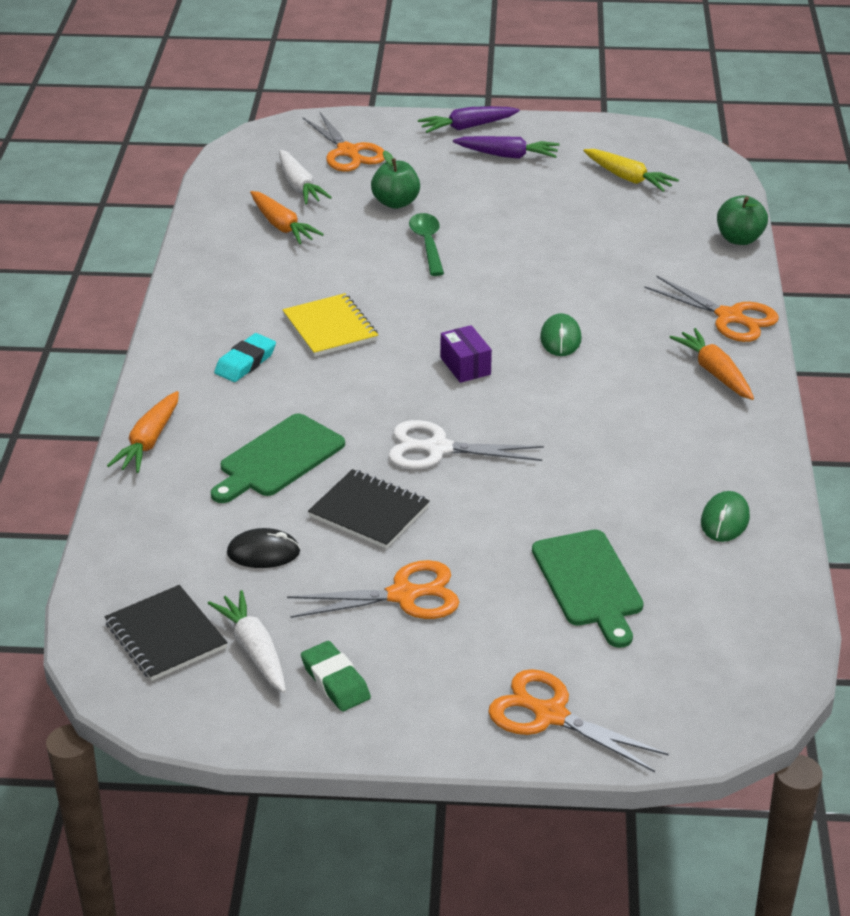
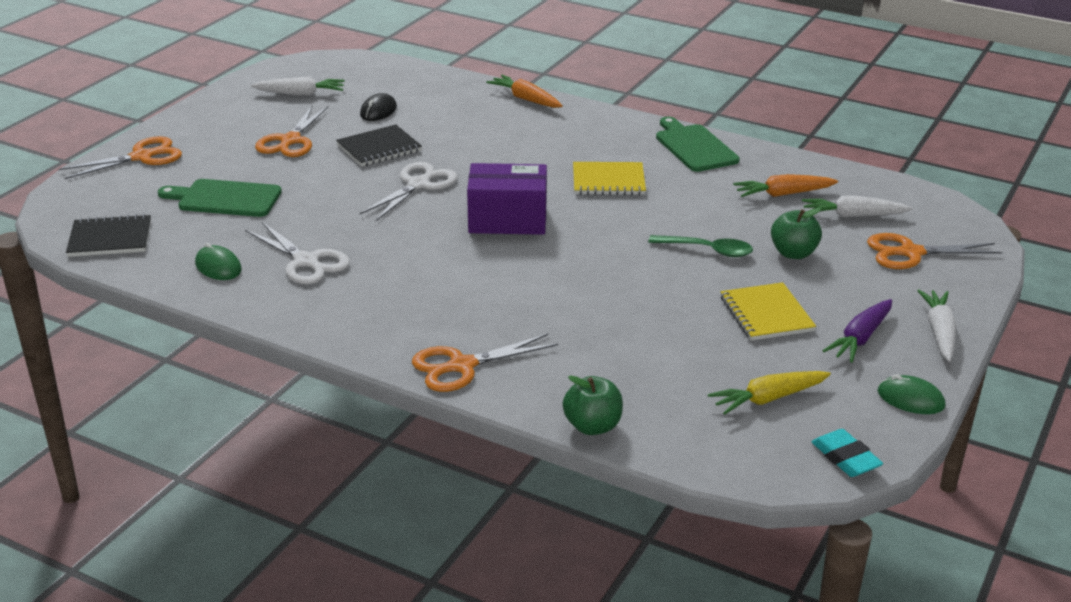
camera: 115 degrees right, 5 degrees down
(165, 636) = (341, 75): black notebook -> black notebook (110, 238)
(245, 362) = (589, 143): turquoise eraser -> turquoise eraser (845, 458)
(278, 459) = (465, 132): green cutting board -> green cutting board (694, 147)
(335, 681) = (248, 108): green eraser -> none
(465, 366) = (507, 220): purple box -> purple box, size x1.85
(467, 127) = (939, 332): purple carrot -> white carrot
(510, 198) = (766, 314): none -> yellow notebook
(560, 338) = (507, 270): green mouse -> green mouse (910, 399)
(659, 464) = (306, 261): none -> white scissors
(714, 372) = (389, 327): orange carrot -> none

